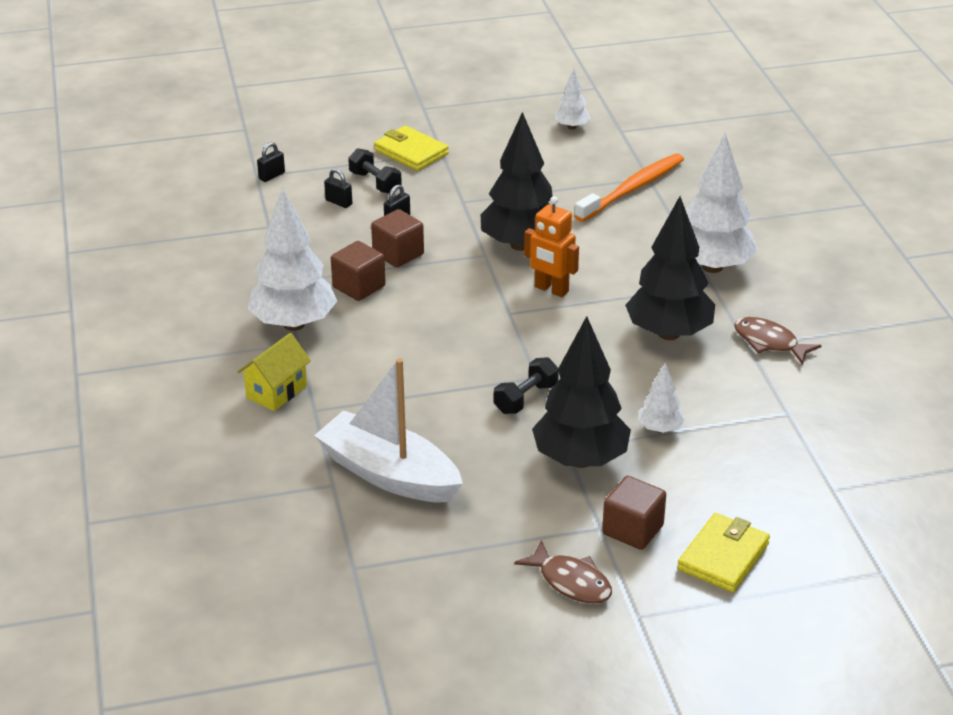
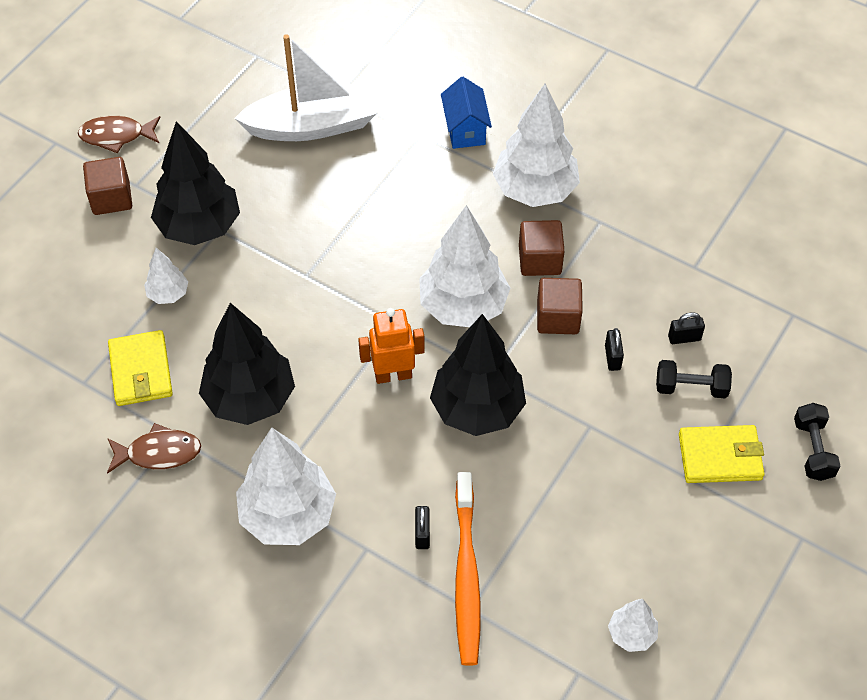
camera: 135 degrees right, 20 degrees up
(272, 176) = (781, 324): black padlock -> black padlock (422, 534)
(276, 392) = (465, 129): yellow house -> blue house
(450, 294) = (463, 306): none -> white tree
(526, 398) = (292, 250): black dumbbell -> black dumbbell (813, 449)
(723, 557) = (33, 220): yellow wallet -> yellow wallet (141, 371)

